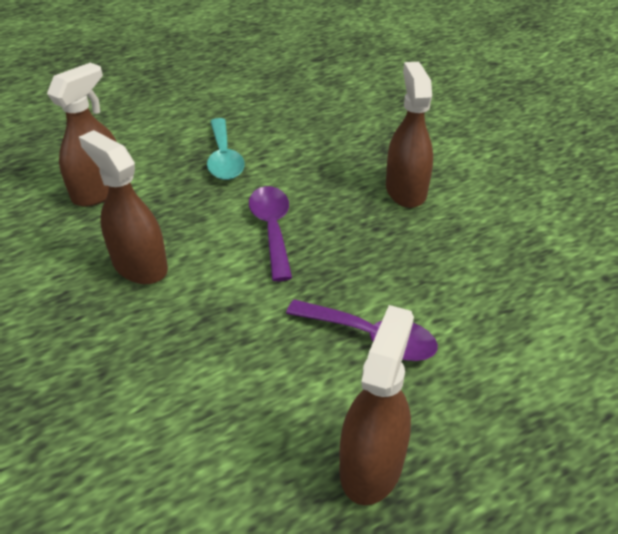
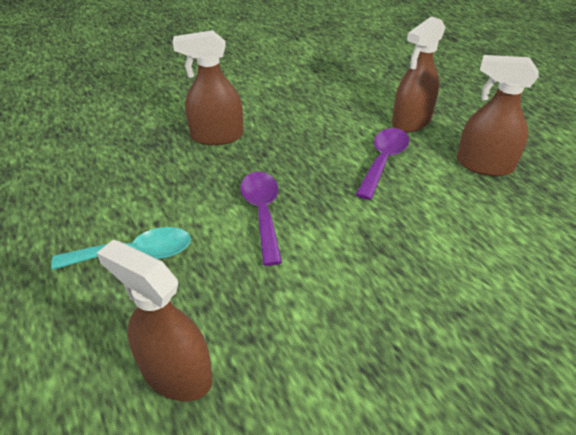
camera: 90 degrees left, 0 degrees up
(139, 265) = (317, 307): brown spray bottle -> brown spray bottle (411, 121)
(272, 229) = (262, 212): purple spoon -> purple spoon turned 90 degrees clockwise

